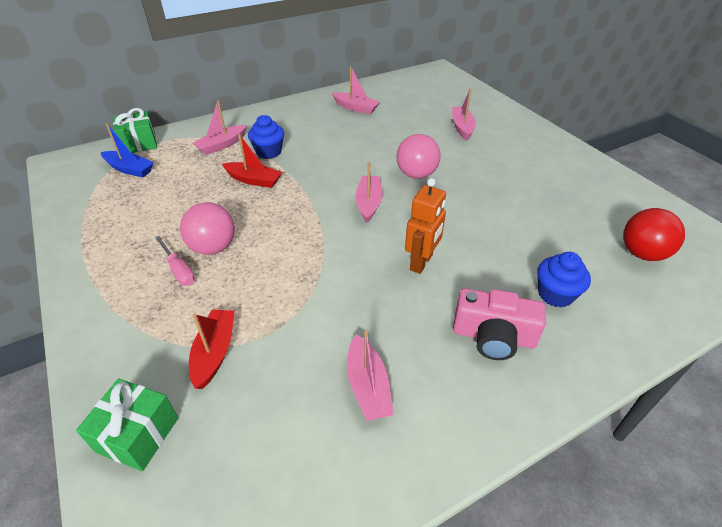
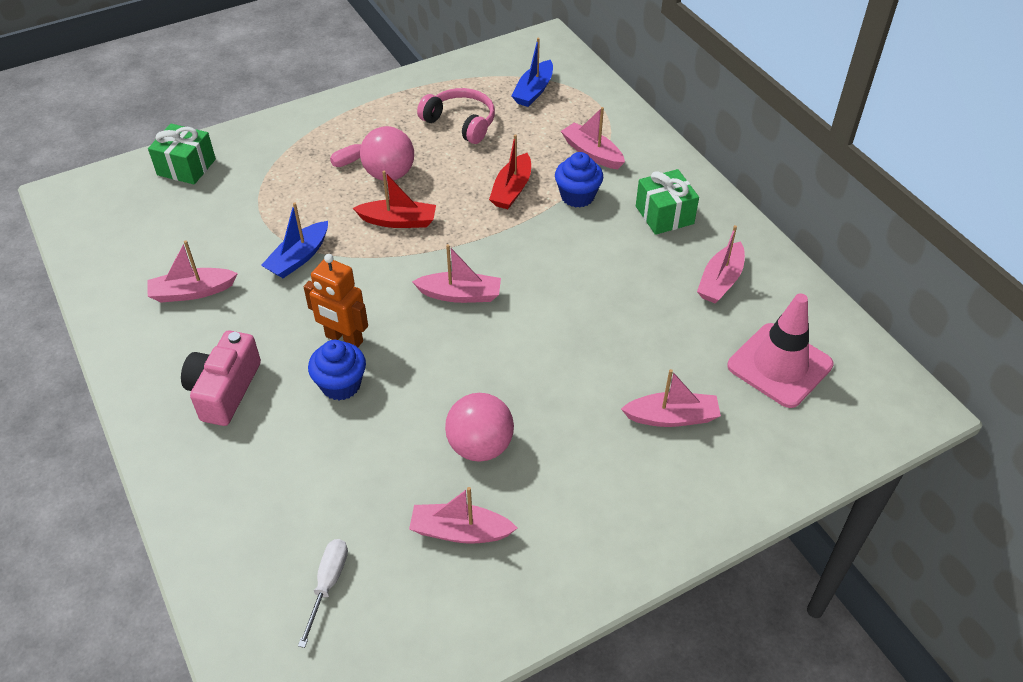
camera: 90 degrees right, 5 degrees up
(139, 144) = (590, 87): green gift -> green gift (664, 215)
(155, 207) = (460, 123): none -> pink headphones
(214, 352) = (252, 194): red boat -> red boat (398, 221)
(321, 301) = (299, 258): none -> blue boat
(416, 174) = (526, 346): pink ball -> pink ball (480, 446)
(418, 97) = (779, 365): none -> pink traffic cone
(555, 294) = (272, 460): blue cupcake -> blue cupcake (341, 385)
(572, 199) = (460, 531): none -> pink boat
(642, 253) = (328, 584): red ball -> white screwdriver

